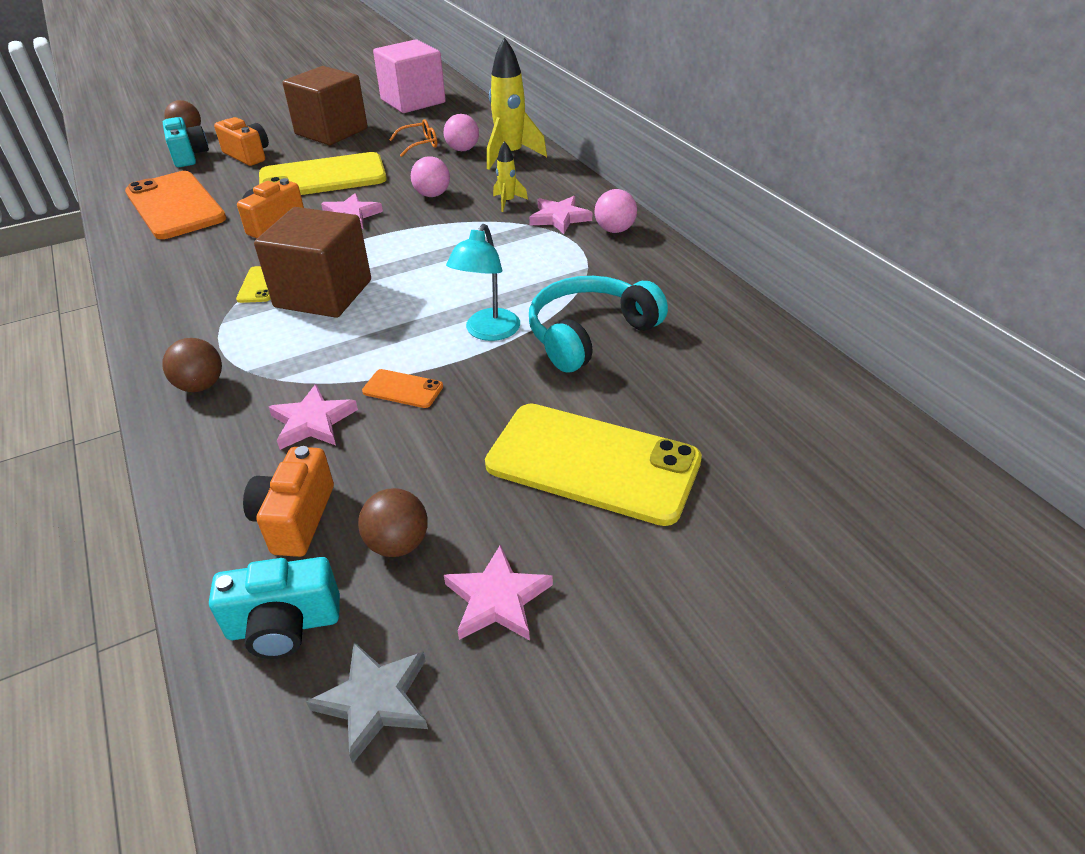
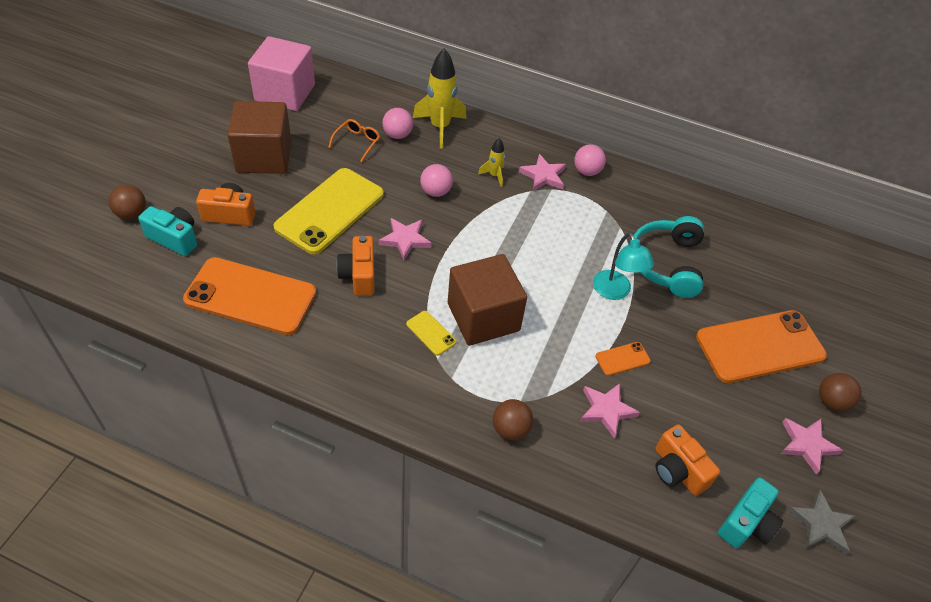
camera: 45 degrees left, 10 degrees up
(398, 544) = (737, 449): brown ball -> brown ball (831, 401)
(593, 463) = (760, 346): yellow phone -> orange phone

